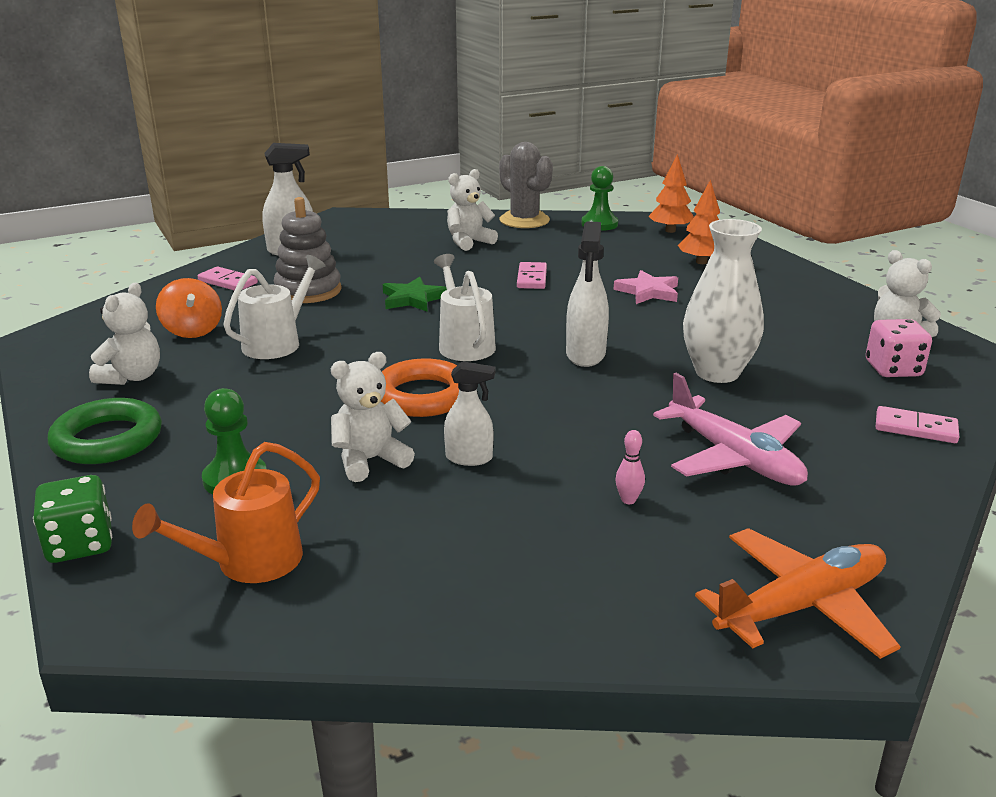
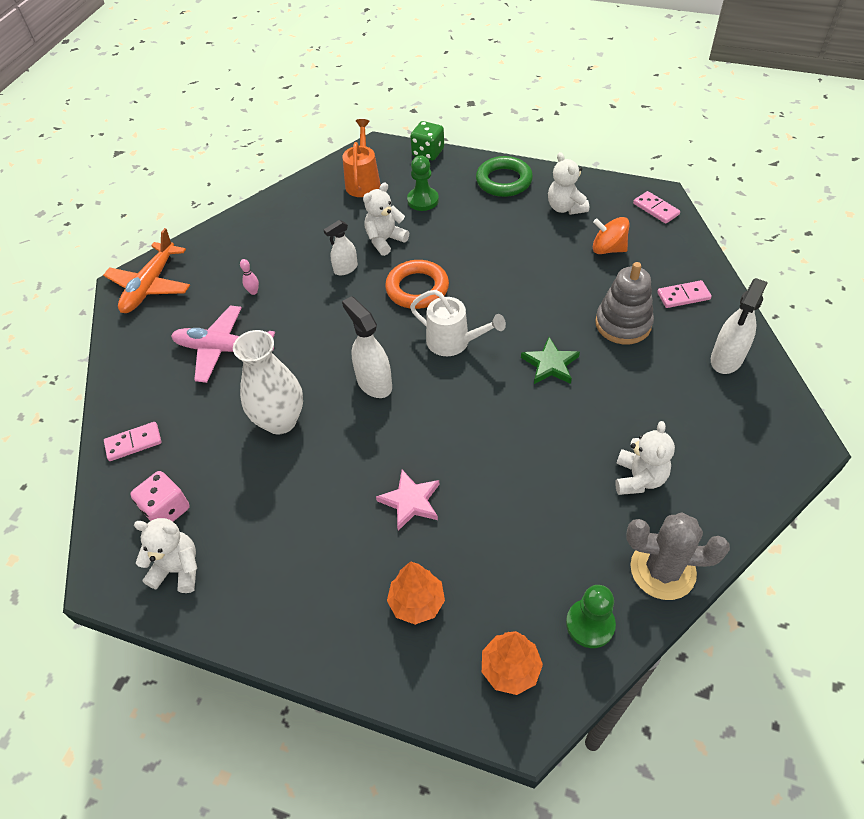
camera: 140 degrees right, 25 degrees up
(277, 342) = (549, 272): white watering can -> none
(370, 460) = (385, 240): white teddy bear -> white teddy bear turned 150 degrees counterclockwise
(531, 278) = (514, 454): pink domino -> pink domino (656, 209)

